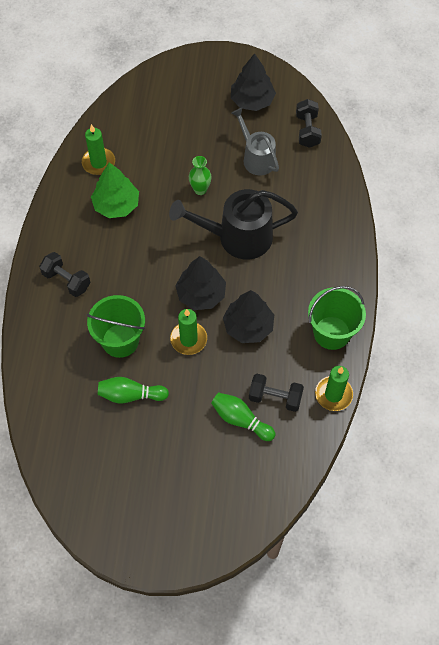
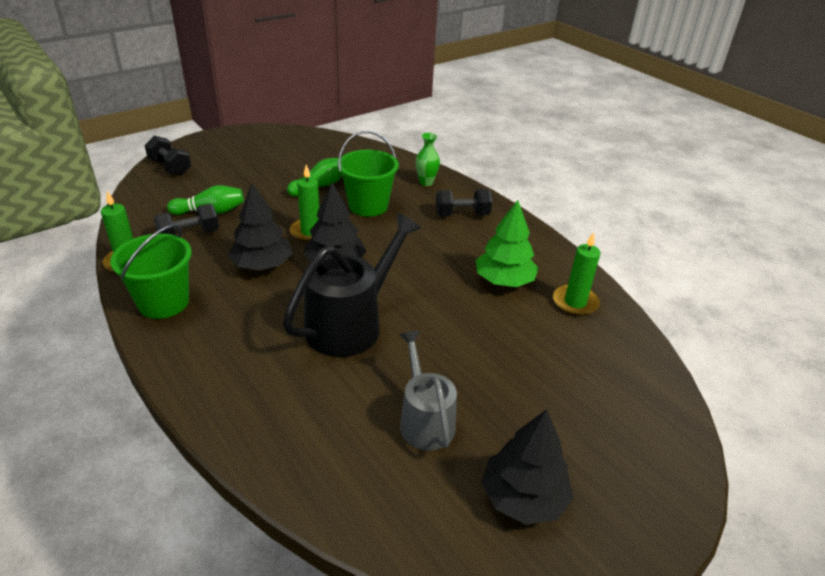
camera: 135 degrees right, 25 degrees down
(200, 190) = (445, 342): green vase -> green vase (426, 182)
(256, 158) = (424, 419): grey watering can -> grey watering can turned 120 degrees counterclockwise
(307, 130) = (396, 511): black dumbbell -> black dumbbell (170, 167)

